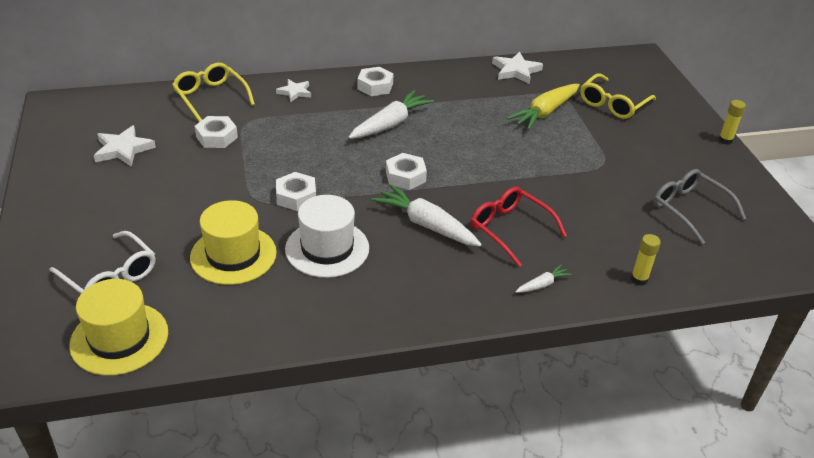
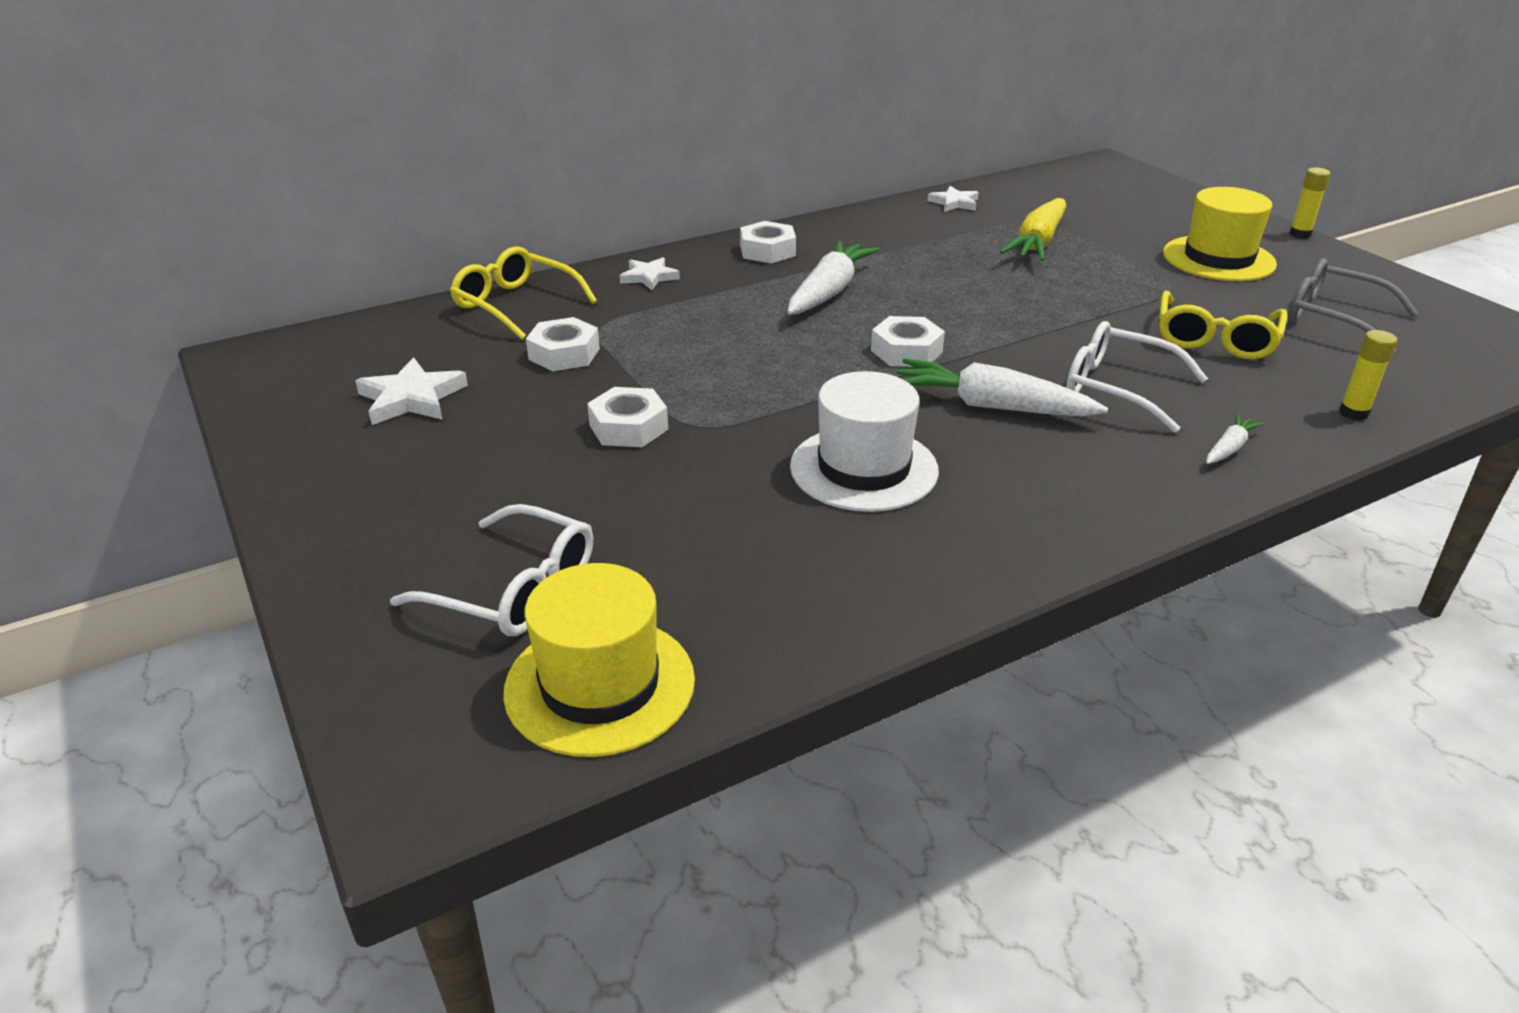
camera: 15 degrees left, 5 degrees down
(233, 255) = (714, 510): yellow hat -> yellow hat (1218, 259)
(296, 196) = (757, 408): white nut -> white nut (628, 427)
(509, 229) = (1117, 388): red glasses -> white glasses
(516, 71) = (954, 203): white star -> white star, size x0.66
(612, 104) = (1119, 219): yellow glasses -> yellow glasses (1215, 339)

